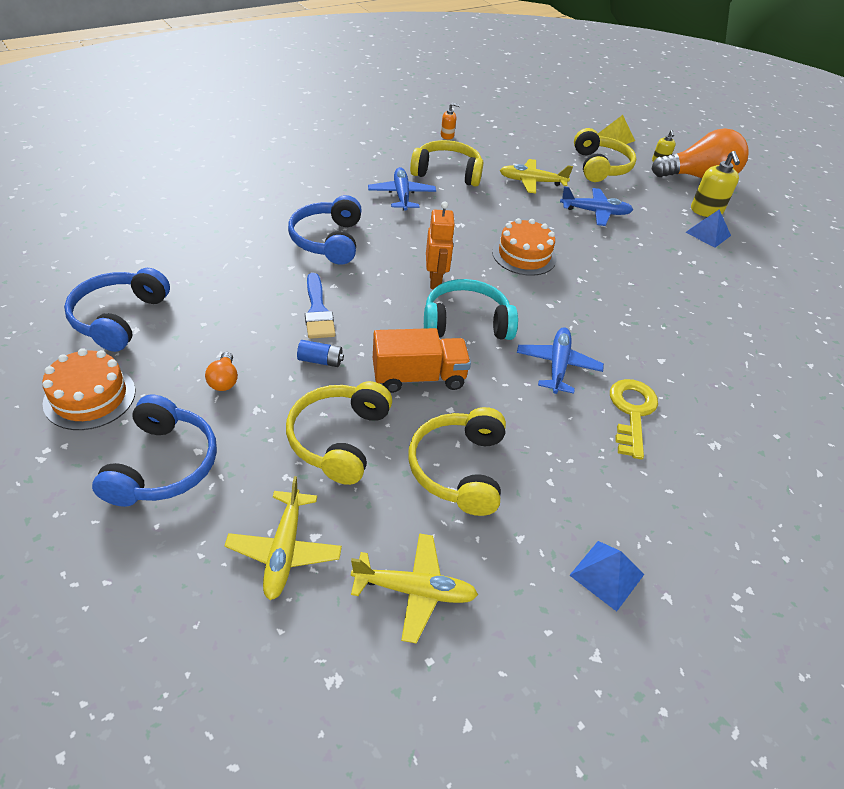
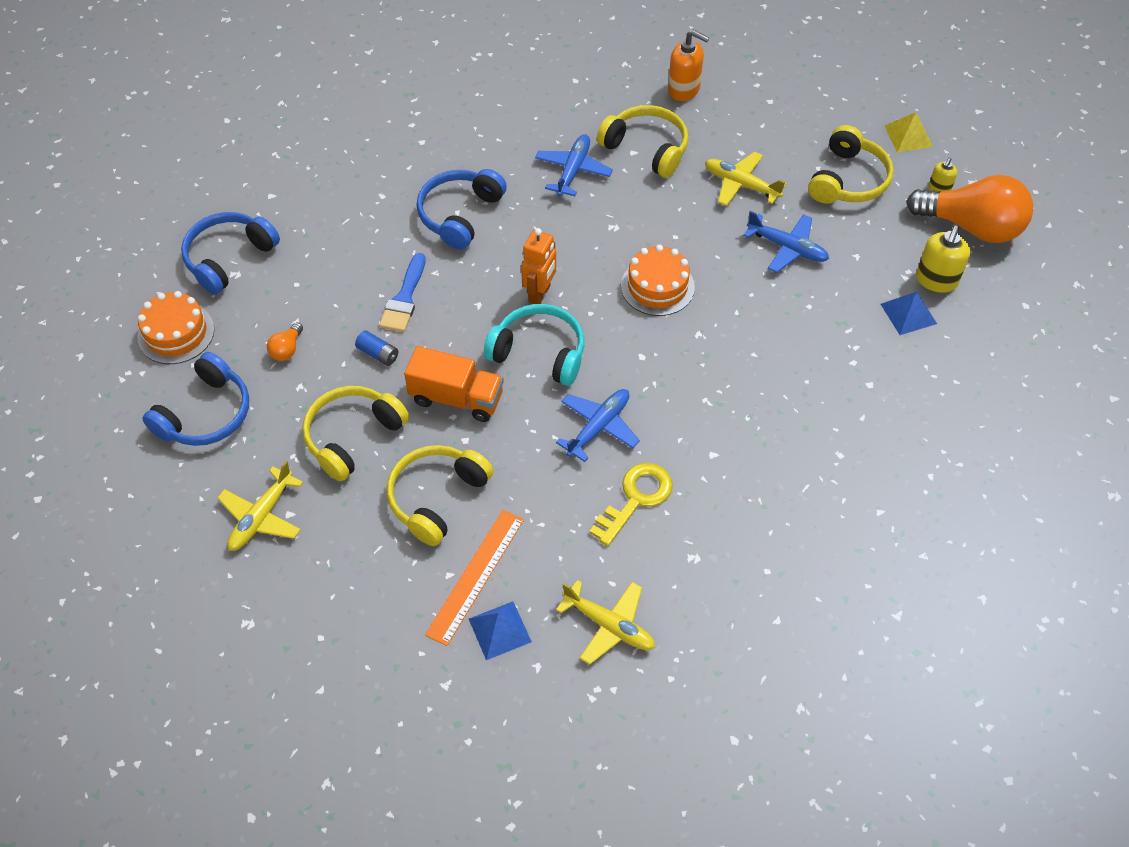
camera: 30 degrees right, 10 degrees up
(414, 590) = (340, 583): yellow plane -> yellow plane (609, 625)
(447, 136) = (684, 89): orange soap dispenser -> orange soap dispenser, size x1.78
(546, 530) = (475, 576): none -> orange ruler

